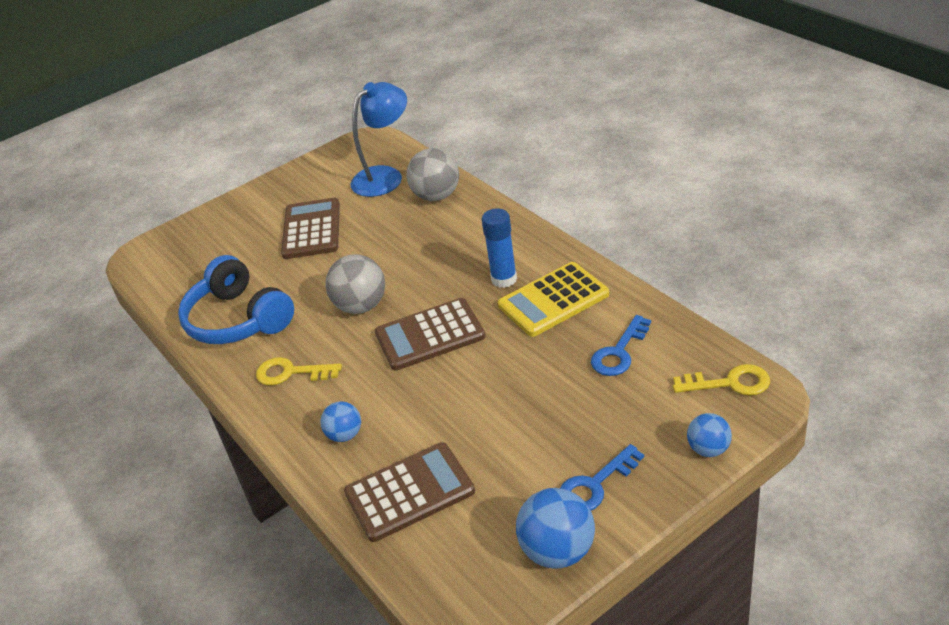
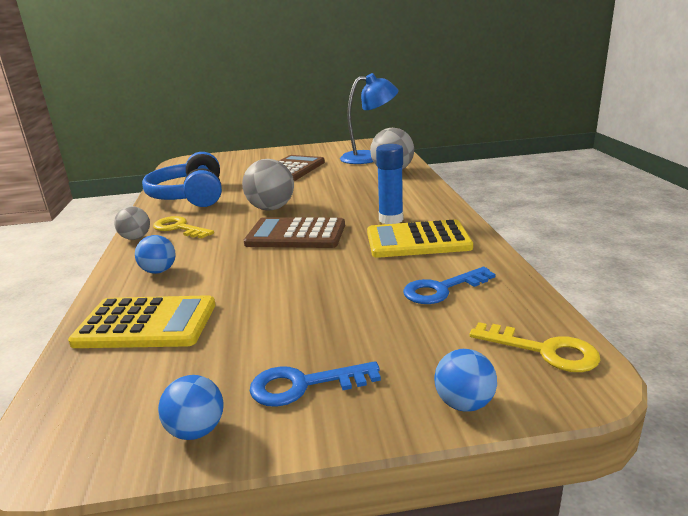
camera: 25 degrees right, 15 degrees down
(259, 405) = (136, 238): none -> grey ball
(409, 492) = (146, 324): brown calculator -> yellow calculator
(558, 551) = (196, 430): blue ball -> blue ball, size x0.60

